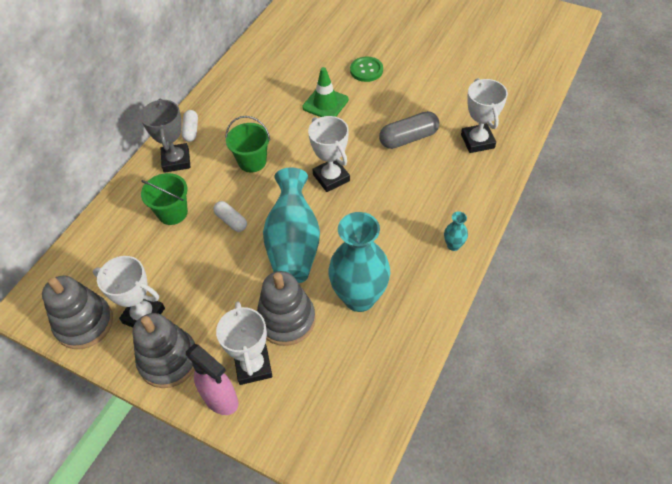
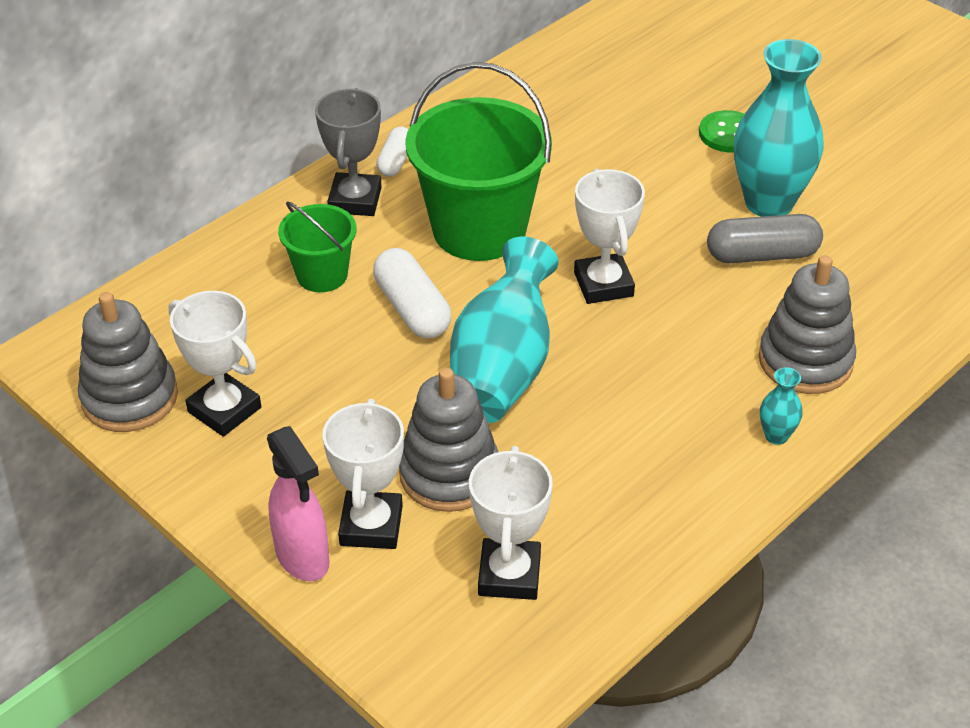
camera: 15 degrees right, 10 degrees down
(169, 360) = (241, 482): grey stacking toy -> grey stacking toy (805, 361)
(231, 221) = (412, 309): white capsule -> white capsule, size x1.62
(252, 161) = (479, 230): green bucket -> green bucket, size x1.89
(325, 103) = (637, 170): green traffic cone -> none
(359, 297) = (583, 472): turquoise vase -> turquoise vase (769, 203)
(477, 141) = (885, 287): white trophy -> white trophy (509, 575)

